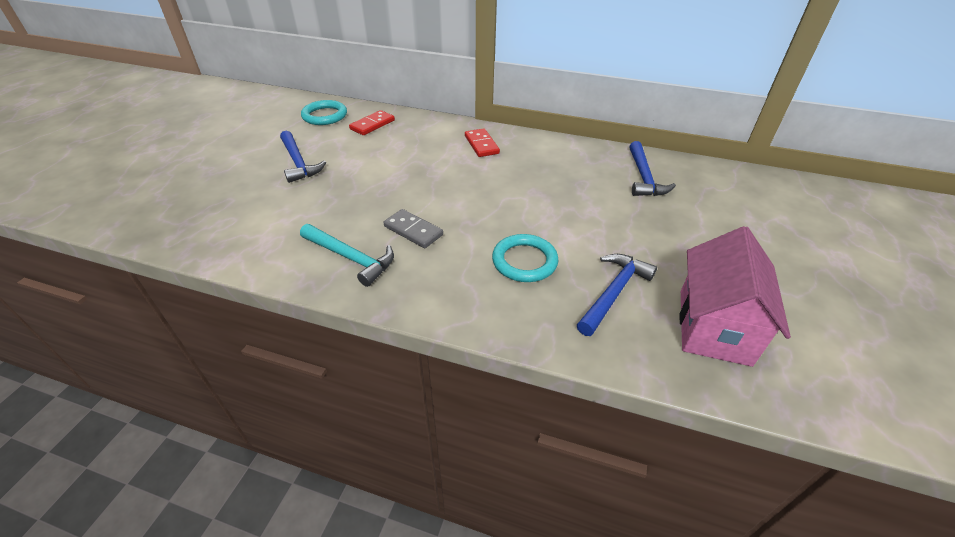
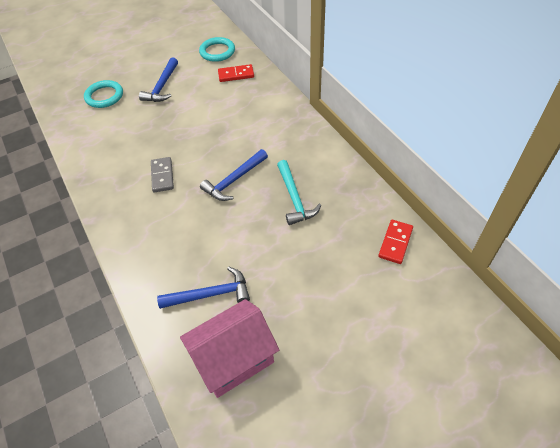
camera: 45 degrees right, 10 degrees up
(351, 258) = (114, 174): turquoise hammer -> turquoise hammer (294, 198)
(481, 145) = (282, 130): red domino -> red domino (395, 242)
(524, 261) = (192, 238): turquoise ring -> turquoise ring (104, 96)
(643, 177) = (357, 227): blue hammer -> blue hammer (234, 180)

